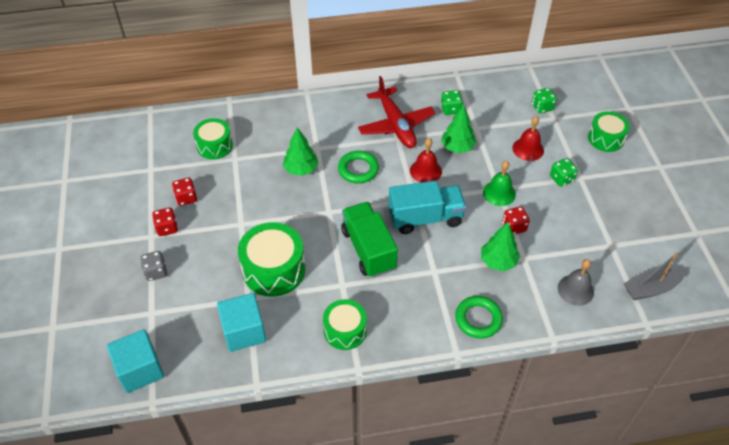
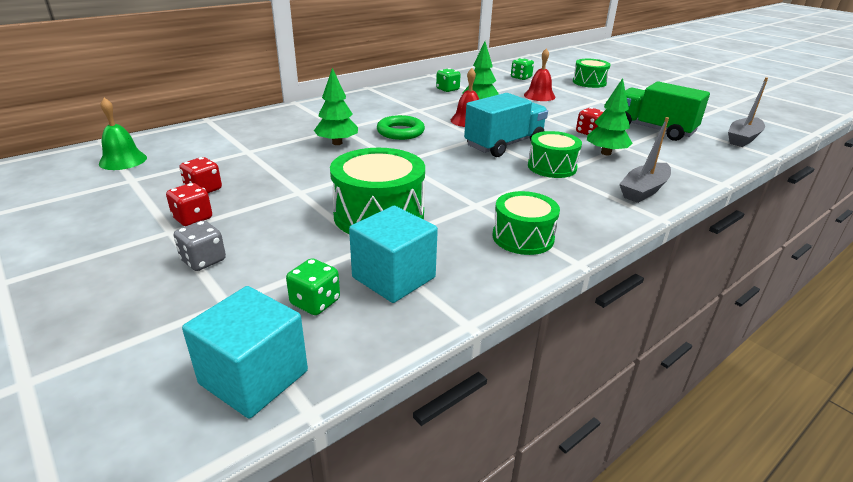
camera: 30 degrees left, 20 degrees down
(214, 146) = (213, 148): green drum -> green drum (552, 167)
(368, 249) = (473, 175): green truck -> green truck (653, 129)
(396, 125) = (408, 104): red plane -> none
(478, 319) = (643, 190): green ring -> grey boat
(499, 193) = (549, 119): green bell -> green bell (123, 160)
(561, 179) = (587, 104): green dice -> green dice (315, 302)
(575, 290) = (692, 152): grey bell -> none

